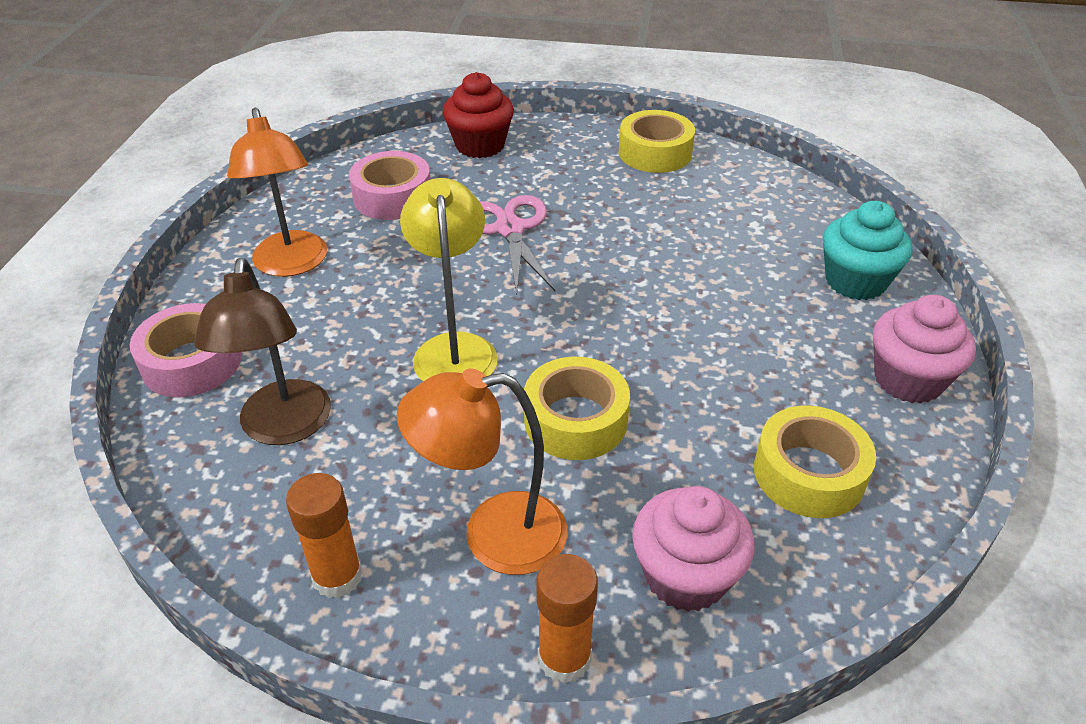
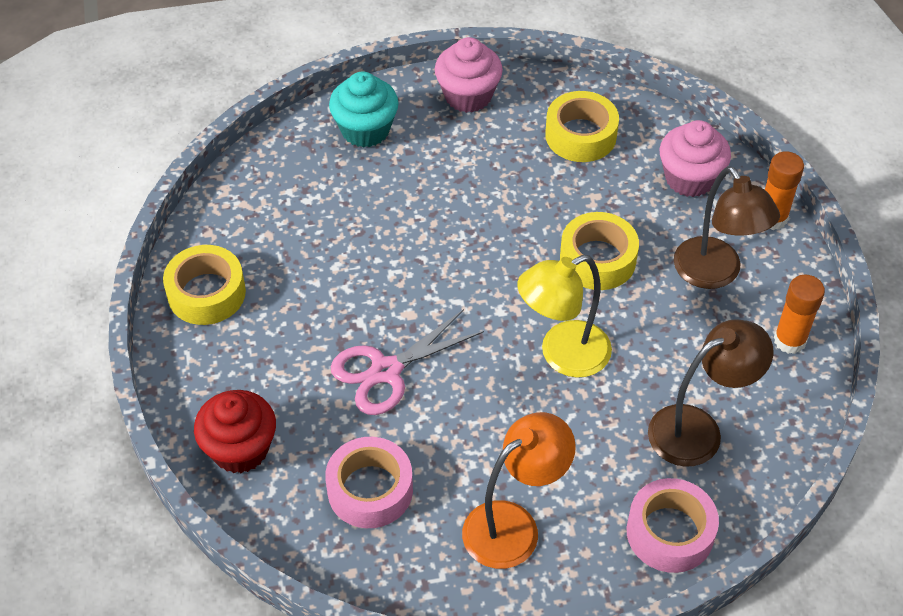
camera: 110 degrees left, 10 degrees up
(493, 535) = (715, 274): orange lamp -> brown lamp

